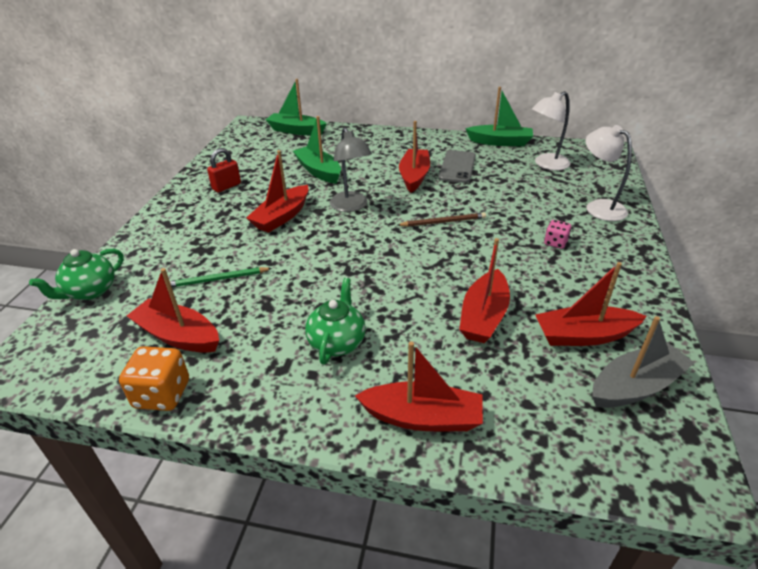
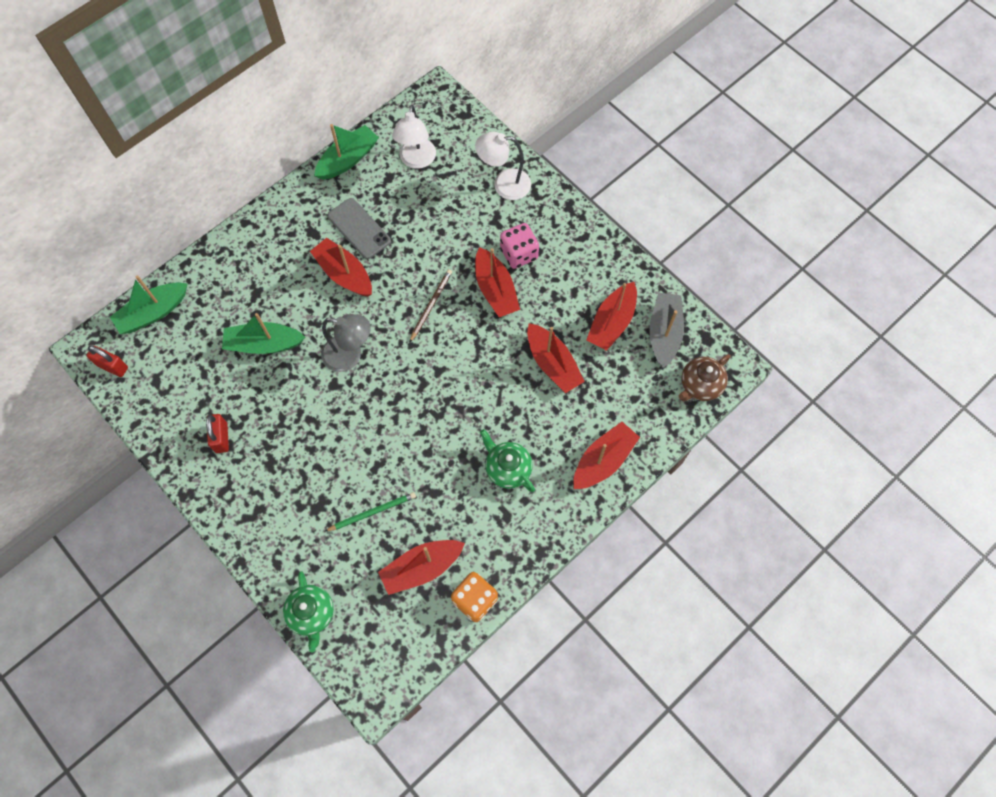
camera: 55 degrees left, 30 degrees up
(217, 279) = (372, 512): green pencil -> green pencil turned 135 degrees counterclockwise
(244, 134) = (112, 366): none -> red padlock
(282, 217) = (319, 419): red boat -> red boat (495, 289)
(555, 243) = (519, 254): pink dice -> pink dice, size x1.68
(626, 463) = (700, 385): none -> brown teapot

